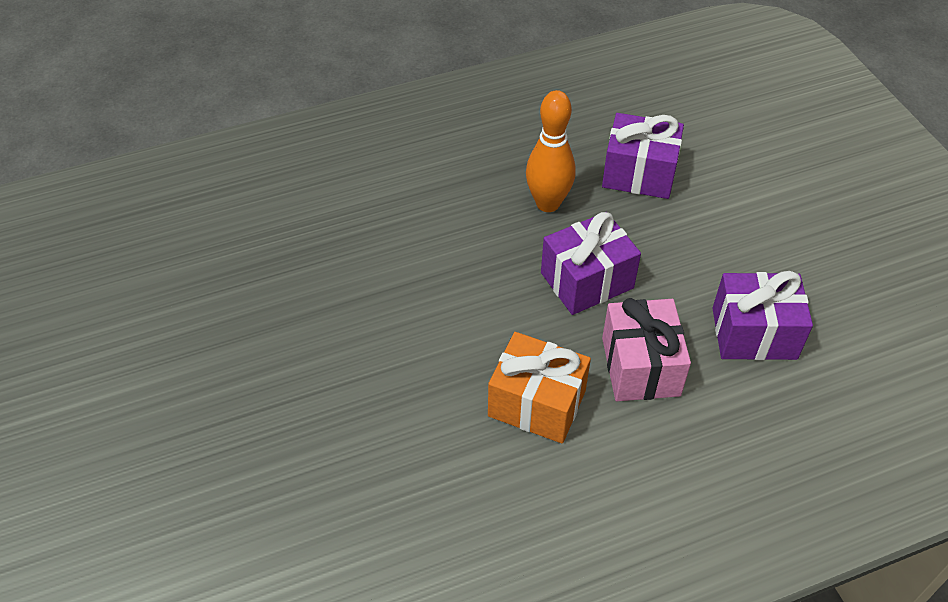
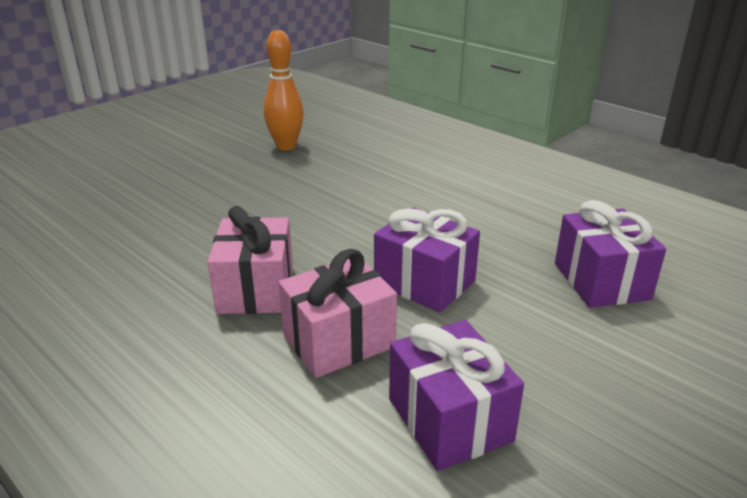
camera: 65 degrees right, 20 degrees down
(537, 403) = (256, 289): orange gift -> pink gift
(548, 203) = (499, 240): orange bowling pin -> orange bowling pin (286, 146)

